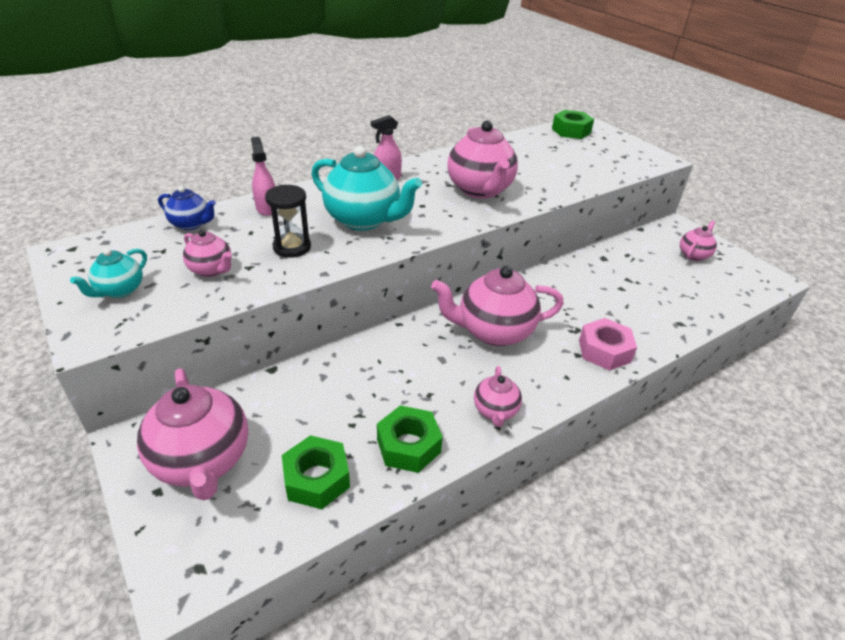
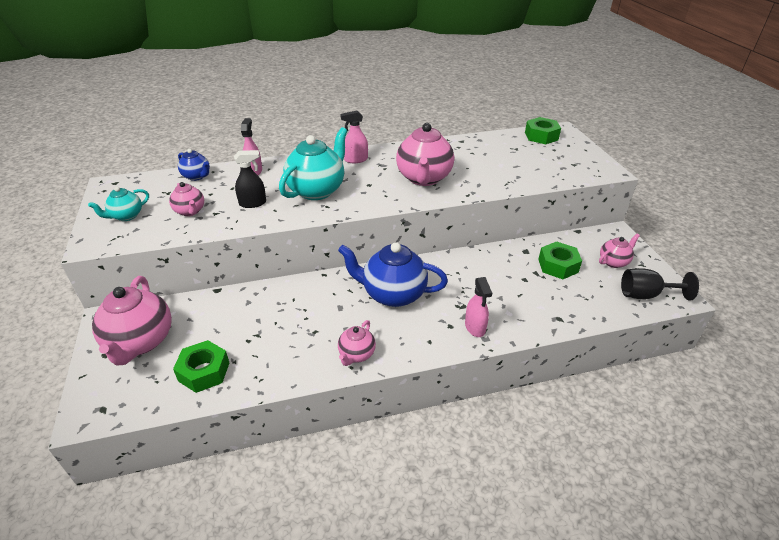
camera: 20 degrees right, 0 degrees up
(292, 247) = (253, 203): black hourglass -> black spray bottle
(364, 220) = (317, 190): turquoise teapot -> turquoise teapot turned 105 degrees counterclockwise
(408, 445) = (278, 364): green nut -> green nut (558, 265)
(493, 332) = (392, 294): pink teapot -> blue teapot
(604, 351) = (475, 327): pink nut -> pink spray bottle
(743, 283) = (645, 295): none -> black goblet

